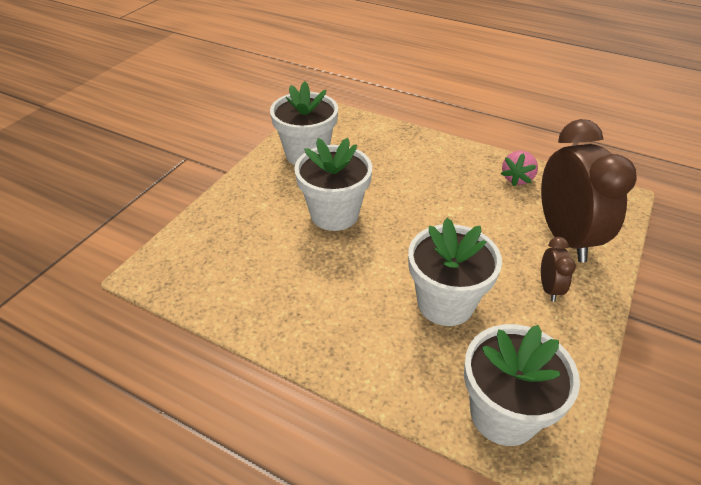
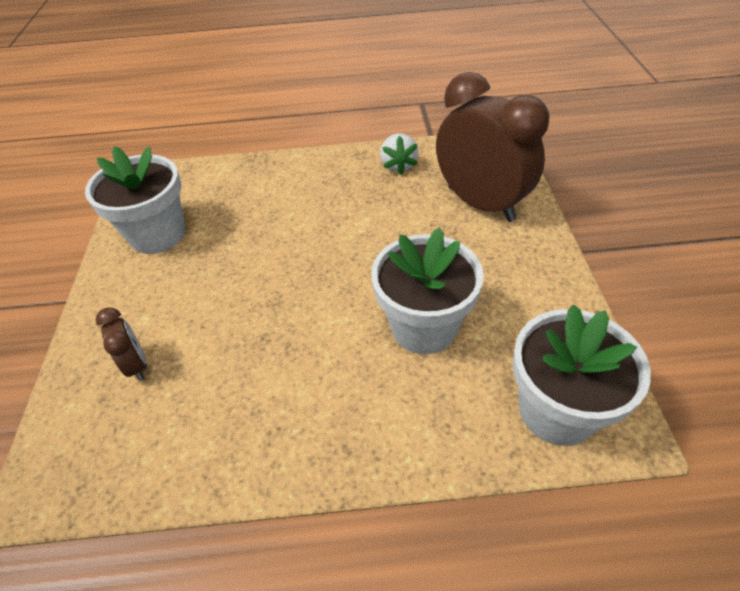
camera: 30 degrees left, 5 degrees up
(334, 214) = (239, 289): white flower pot -> none
(517, 179) = (398, 165): pink strawberry -> white strawberry
(549, 288) = (503, 260): brown clock -> brown clock (137, 365)

